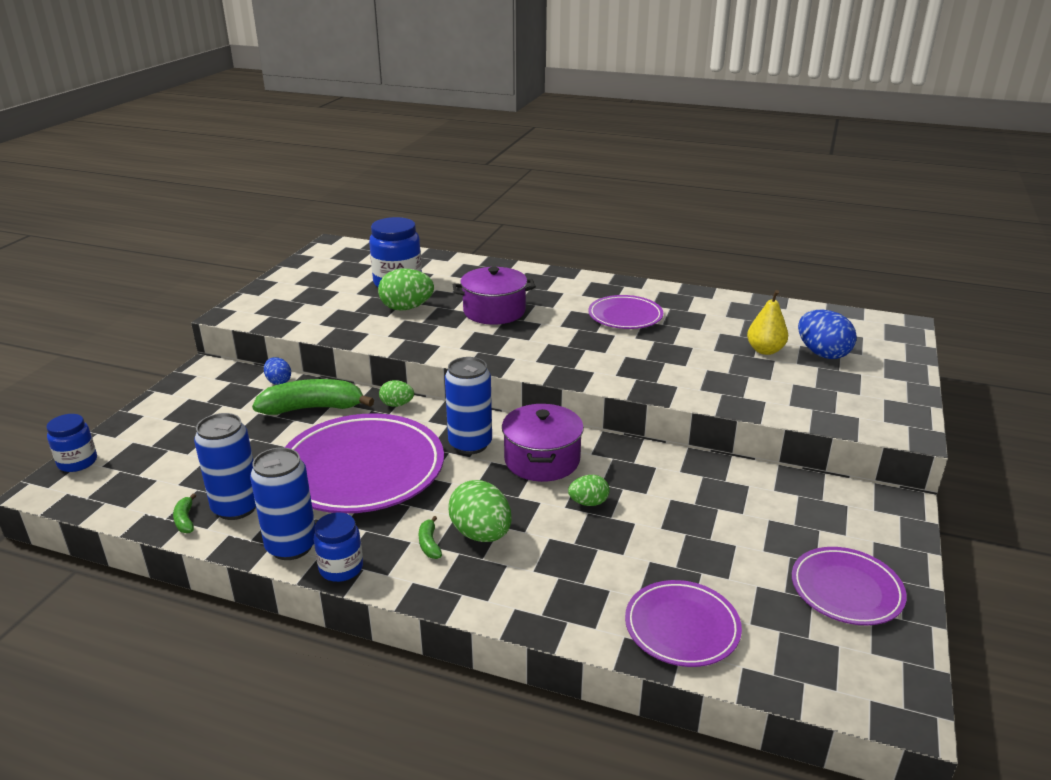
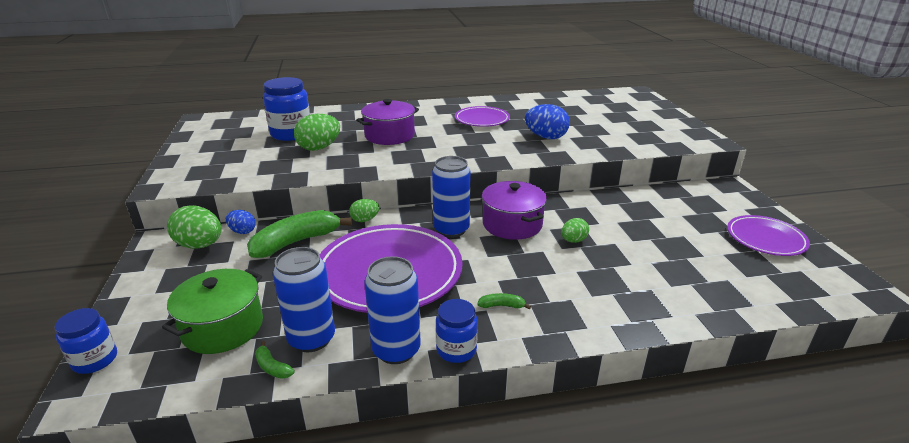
camera: 30 degrees left, 0 degrees up
(182, 470) = (223, 327): none -> green pot
(429, 544) = (502, 306): green banana -> green banana turned 135 degrees clockwise
(481, 534) = (530, 285): green egg -> green egg (200, 245)
(682, 627) = (717, 294): purple plate -> none
(765, 350) = (587, 120): yellow pear -> none
(822, 353) = (618, 114): blue egg -> blue egg (546, 137)

